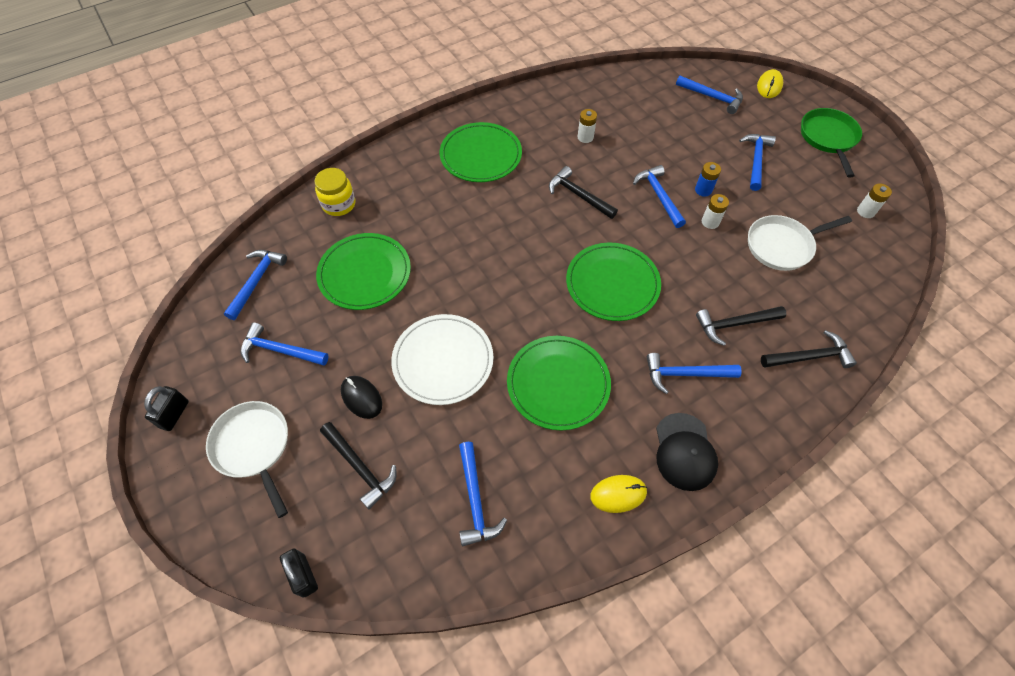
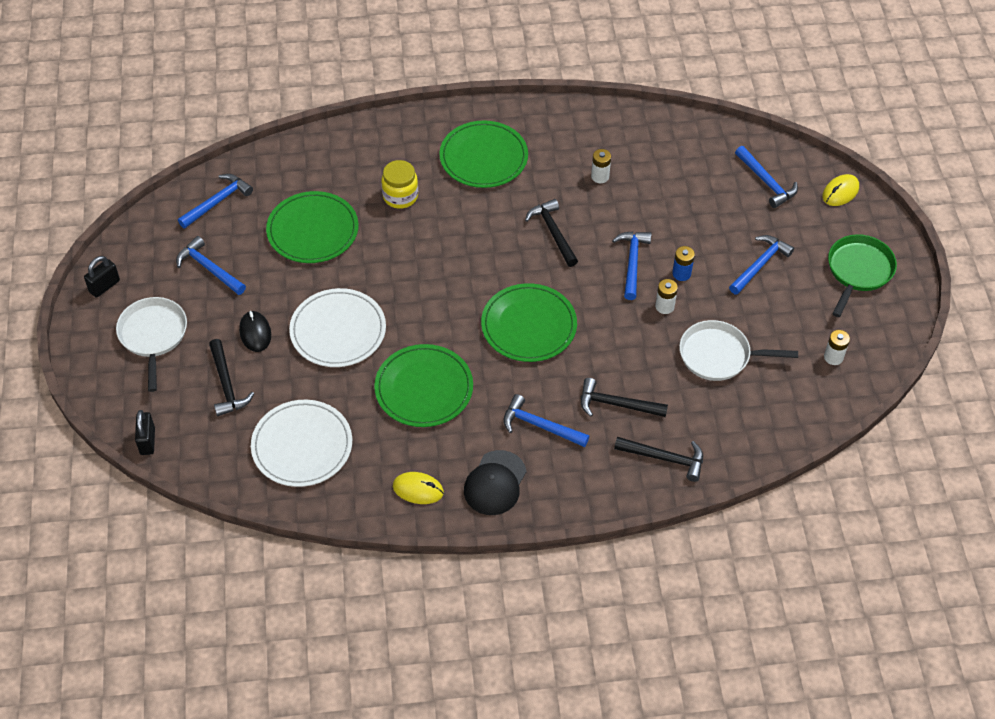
camera: 25 degrees right, 5 degrees down
(339, 204) = (323, 157): yellow jar -> yellow jar (400, 196)
(475, 500) = (302, 445): blue hammer -> white plate

